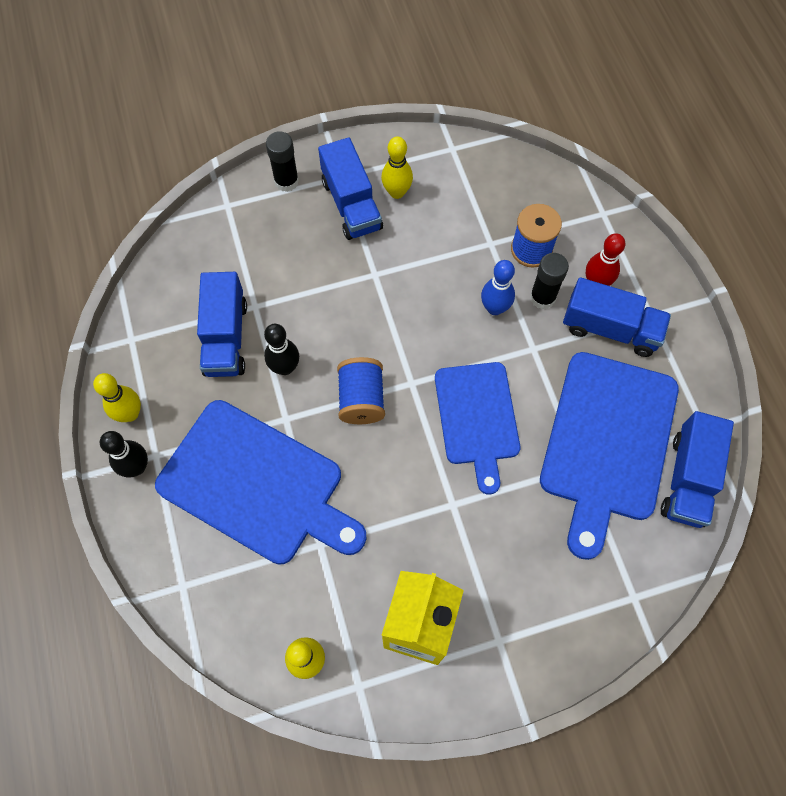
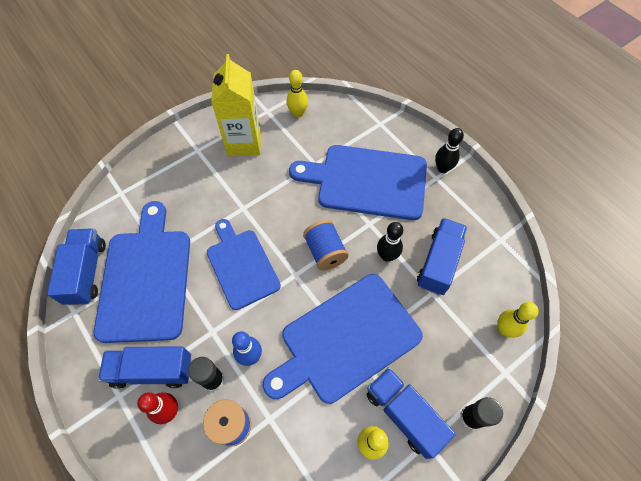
camera: 160 degrees right, 5 degrees down
(130, 413) = (467, 195): yellow bowling pin -> yellow bowling pin (504, 329)
(226, 337) = (438, 262): blue truck -> blue truck turned 45 degrees clockwise
(380, 290) = (346, 339): none -> blue cutting board

